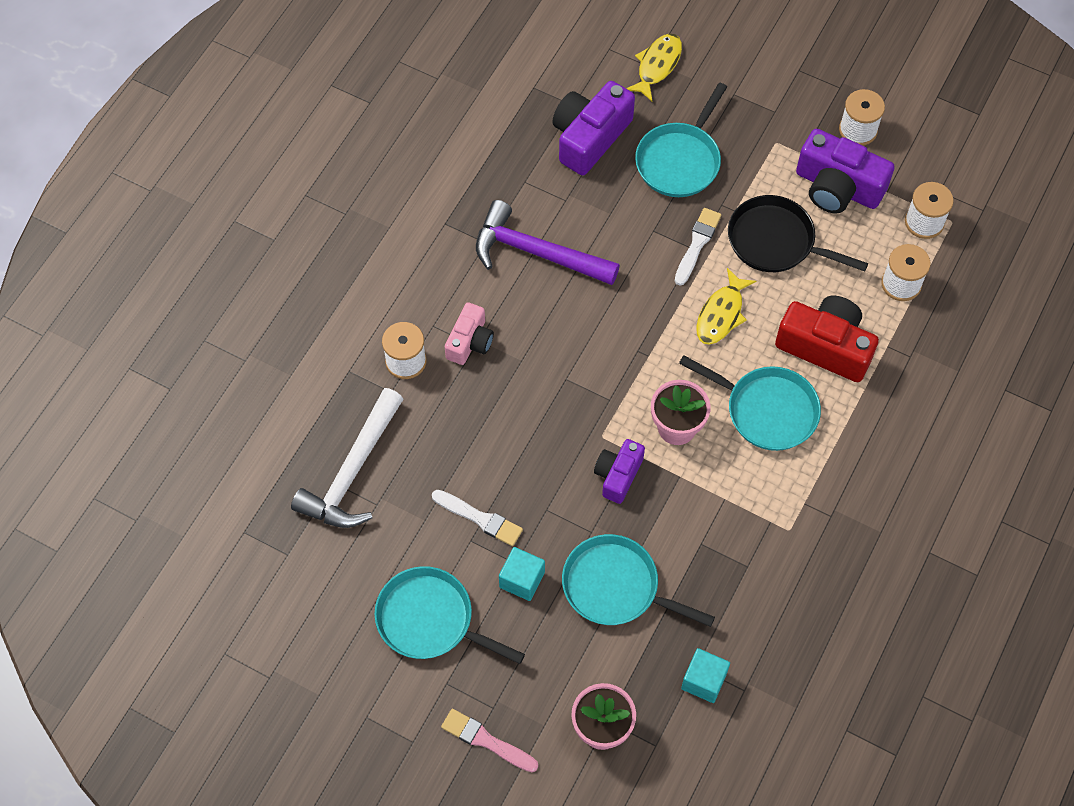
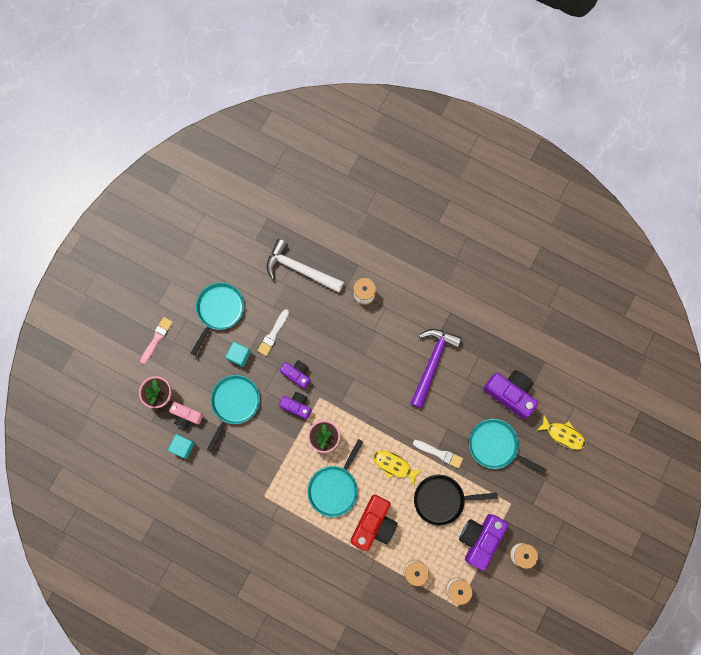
camera: 90 degrees right, 15 degrees up
(470, 342) = (376, 327): pink camera -> pink camera (186, 416)
(558, 475) = (297, 374): none -> purple camera
(776, 241) = (442, 499): black pan -> black pan turned 120 degrees counterclockwise

